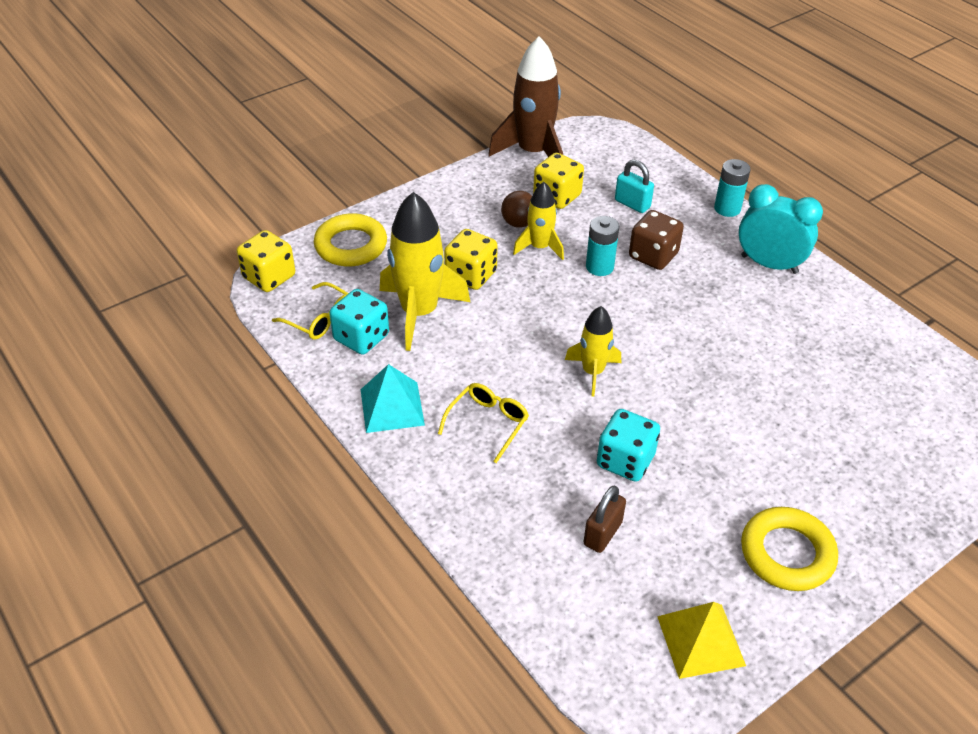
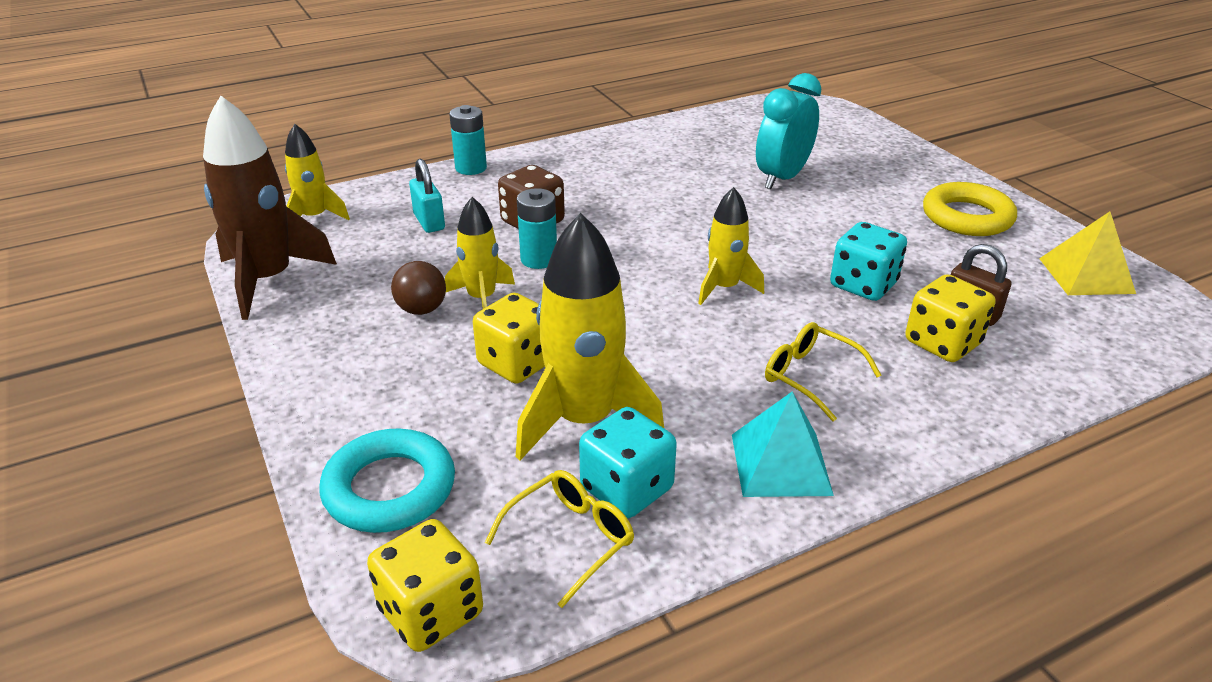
camera: 80 degrees left, 10 degrees down
(351, 245) = (390, 488): yellow ring -> turquoise ring
(557, 196) = (381, 272): yellow dice -> yellow dice (942, 343)
(617, 151) = (314, 217): none -> yellow rocket
(632, 204) = (429, 222): turquoise padlock -> turquoise padlock turned 75 degrees counterclockwise
(769, 264) = (573, 161): turquoise clock -> turquoise clock (782, 178)

